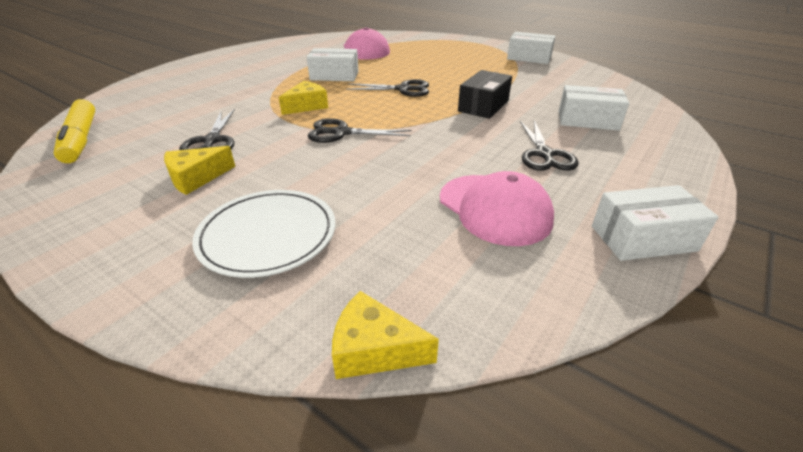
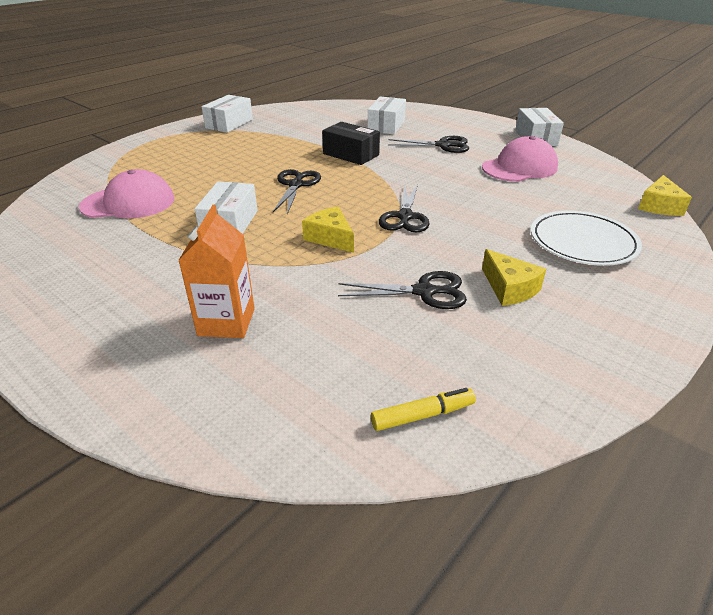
camera: 85 degrees left, 0 degrees up
(81, 139) = (422, 415): yellow marker -> yellow marker, size x0.58
(212, 86) = (226, 322): none -> orange carton

